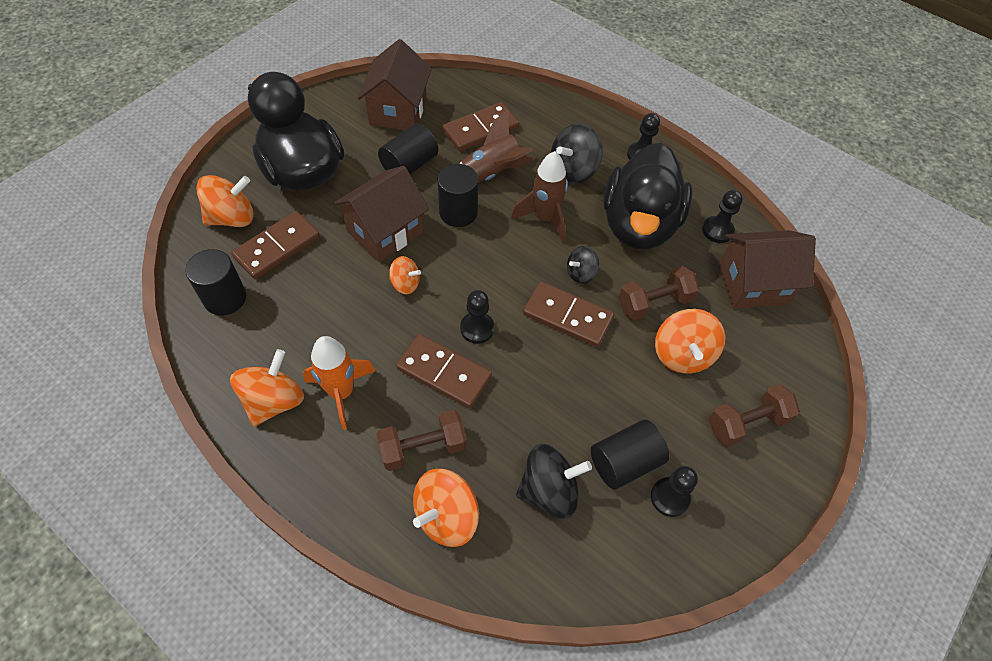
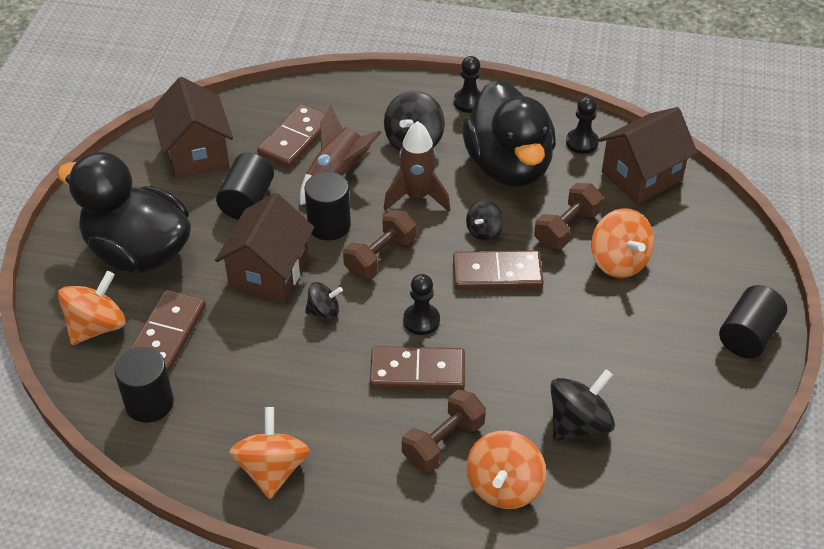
camera: 25 degrees left, 10 degrees down
(341, 392) = (333, 432): orange rocket -> none
(405, 284) = (324, 311): orange spinning top -> black spinning top
(624, 462) = (627, 371): black cylinder -> black cylinder (748, 336)
(669, 497) = (682, 380): black pawn -> none
(747, 423) = (707, 293): brown dumbbell -> brown dumbbell (380, 256)

